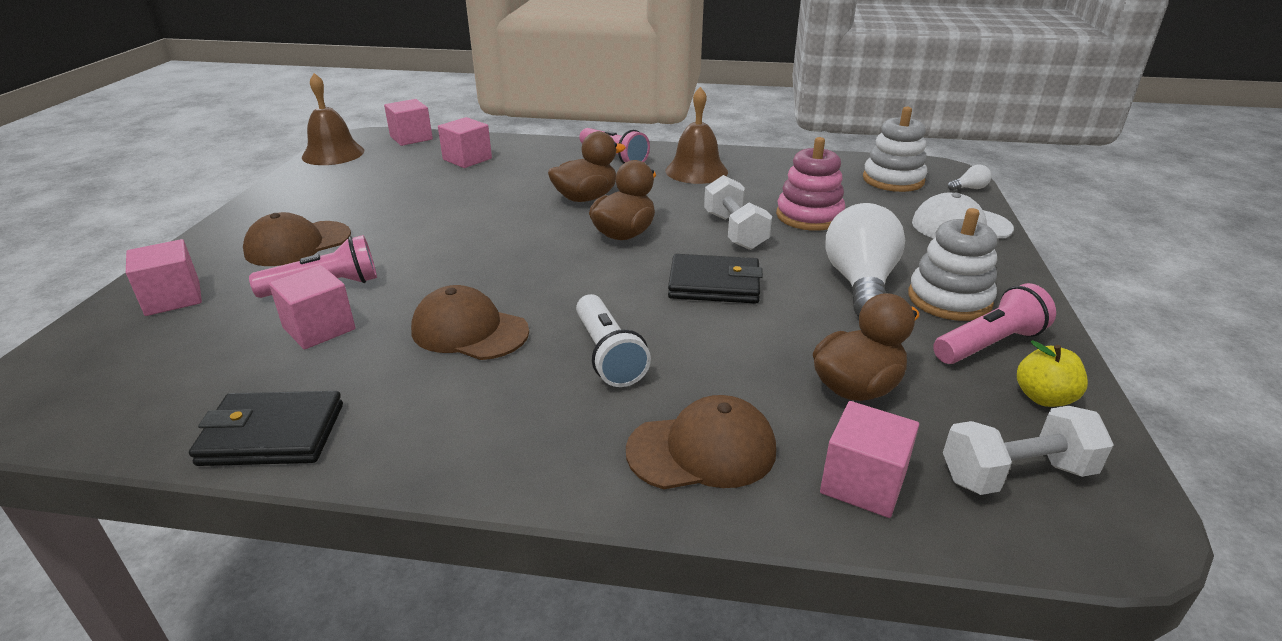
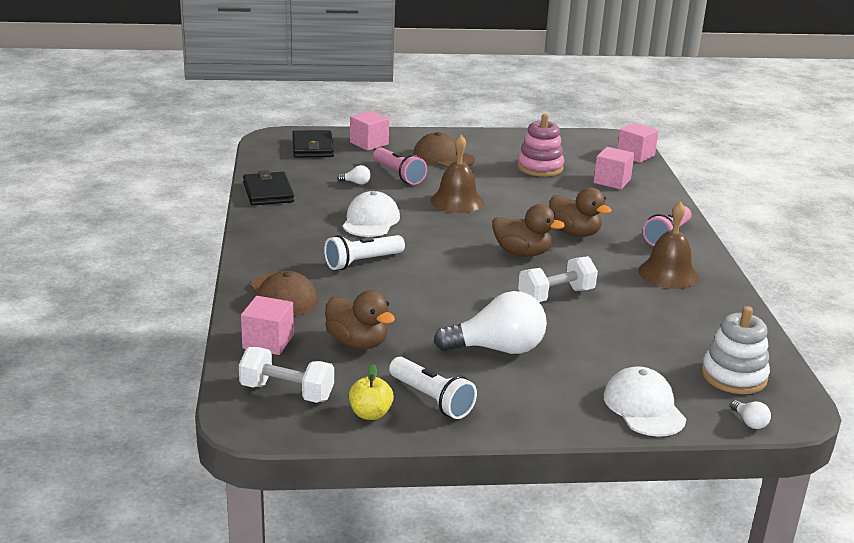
camera: 75 degrees right, 5 degrees down
(319, 328) = (356, 183): pink cube -> white light bulb
(333, 154) = (582, 137): brown bell -> brown bell (457, 201)
(469, 331) = (371, 220): brown cap -> white cap
(714, 284) = (465, 291): black wallet -> black wallet (313, 147)
(809, 216) = (609, 328): pink stacking toy -> pink stacking toy (540, 167)
(949, 299) = (492, 388): white stacking toy -> none
(989, 344) = (432, 399): pink flashlight -> white flashlight
(1016, 474) = (287, 392): white dumbbell -> white dumbbell turned 45 degrees counterclockwise

